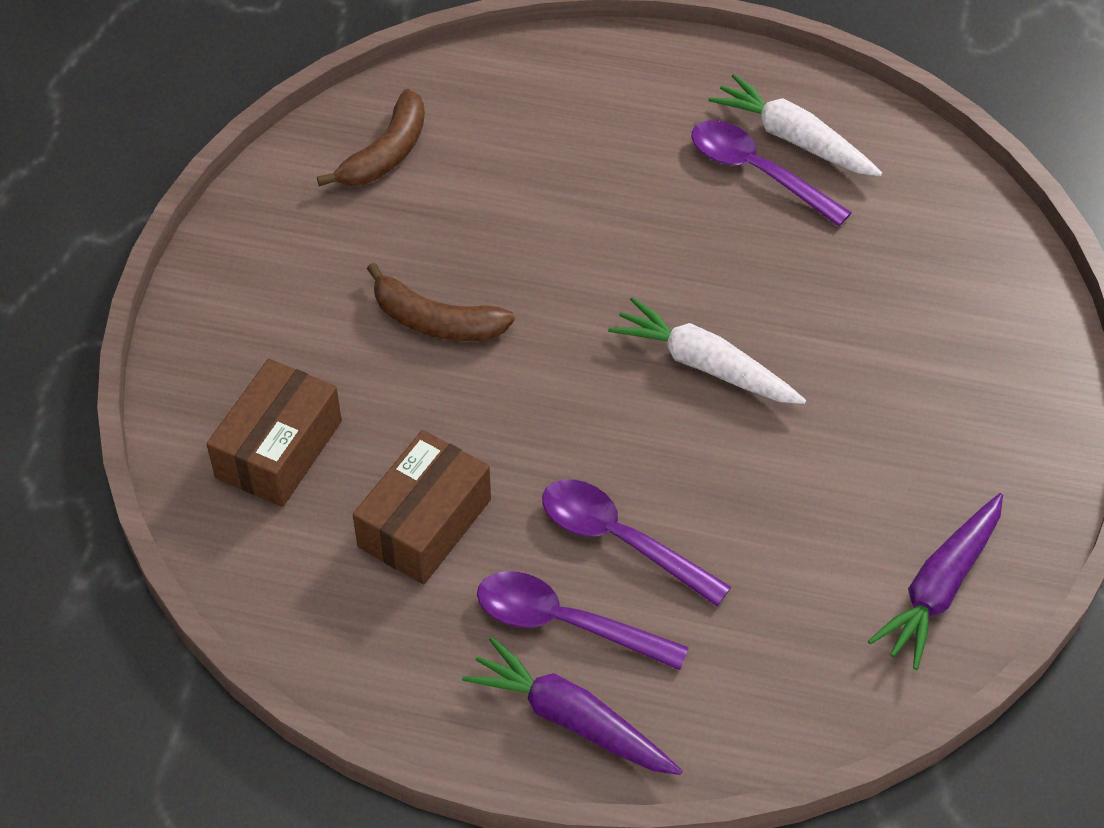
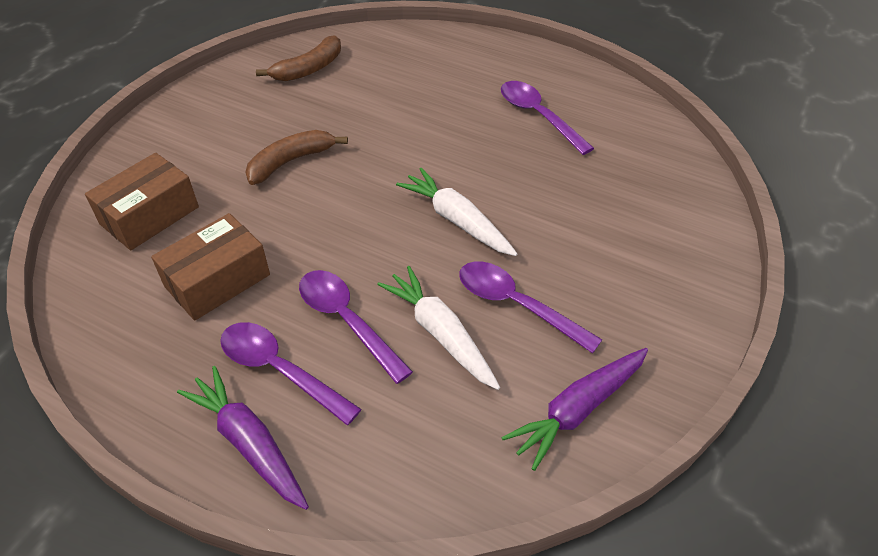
camera: 15 degrees right, 5 degrees down
(436, 321) = (290, 161): brown banana -> brown banana turned 105 degrees clockwise
(793, 139) = (570, 102): white carrot -> white carrot (440, 334)
(824, 470) = (517, 305): none -> purple spoon

